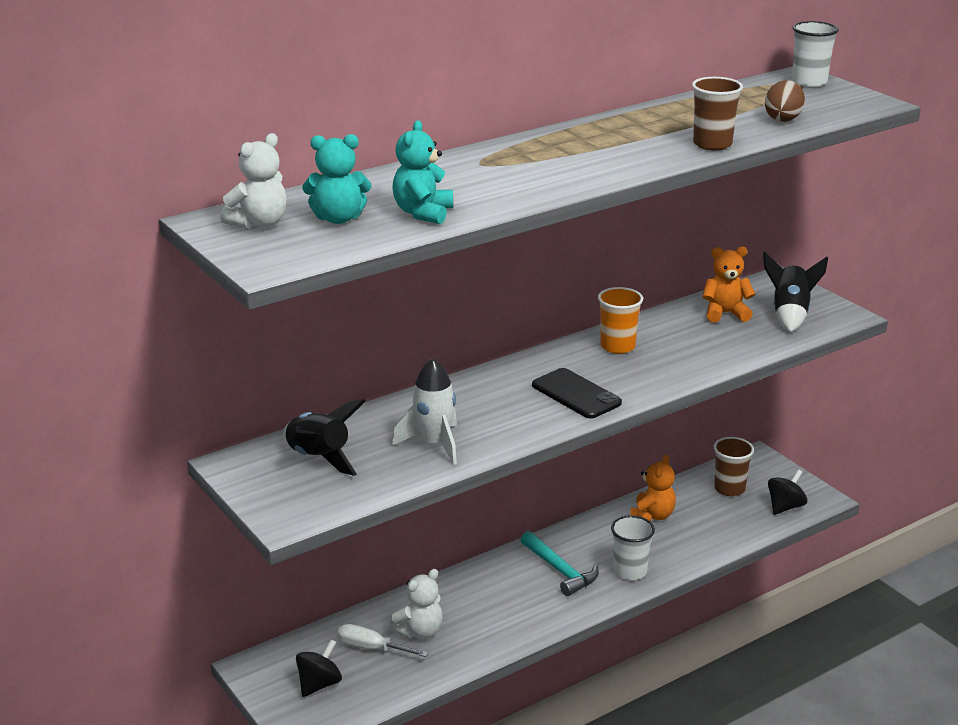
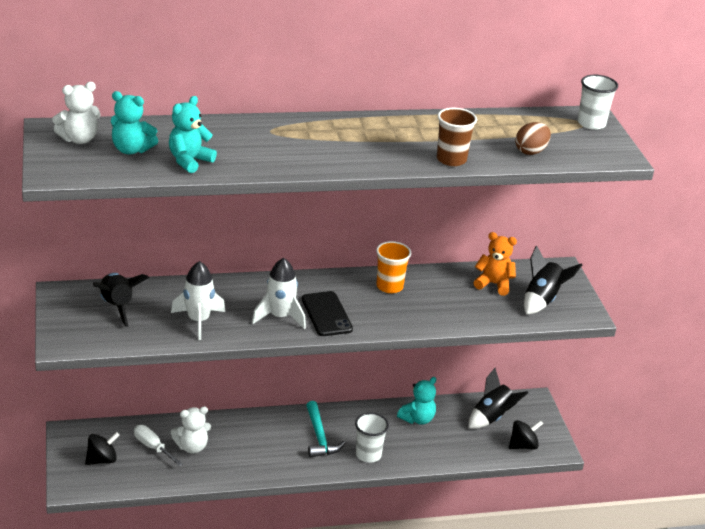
camera: 20 degrees right, 5 degrees up
(526, 412) = (280, 317): none -> white rocket
(652, 516) = (417, 419): orange teddy bear -> turquoise teddy bear
(729, 489) = (492, 417): brown cup -> black rocket

